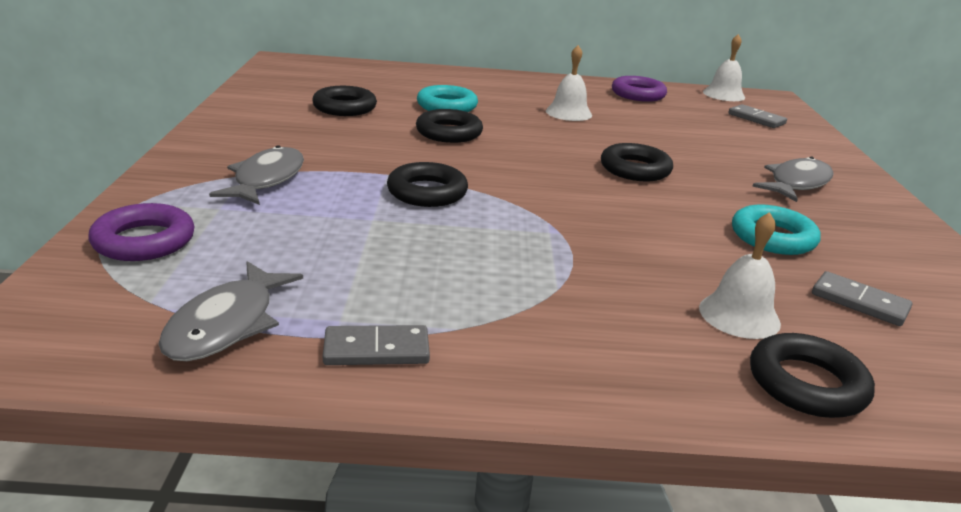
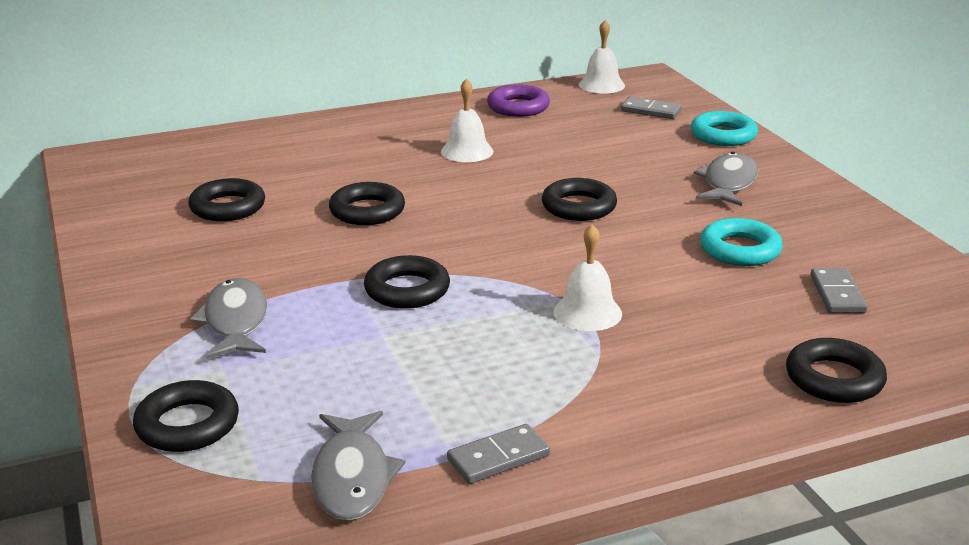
camera: 20 degrees left, 0 degrees up
(144, 241) = (187, 425): purple ring -> black ring
(447, 106) = (335, 175): turquoise ring -> turquoise ring (723, 135)
(739, 315) = (755, 335): white bell -> white bell (587, 312)
(859, 302) = (837, 294): grey domino -> grey domino turned 75 degrees clockwise

